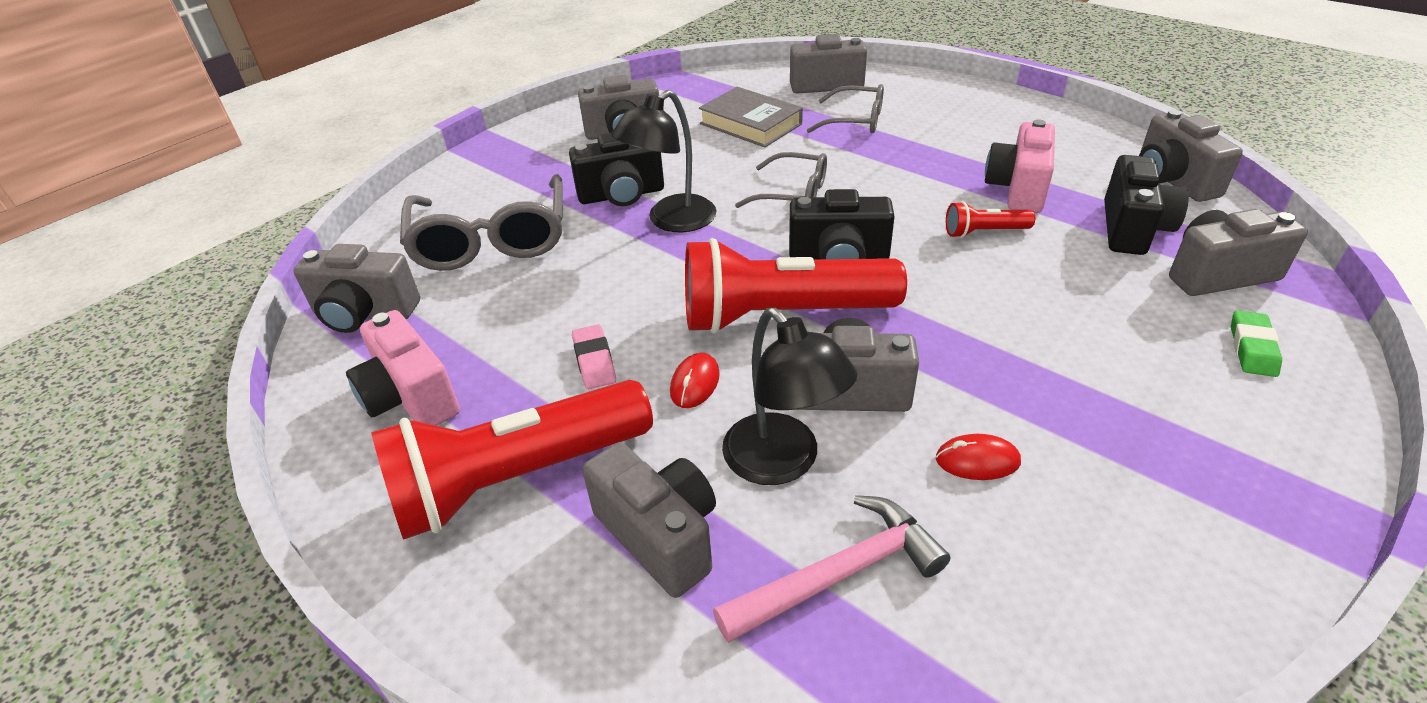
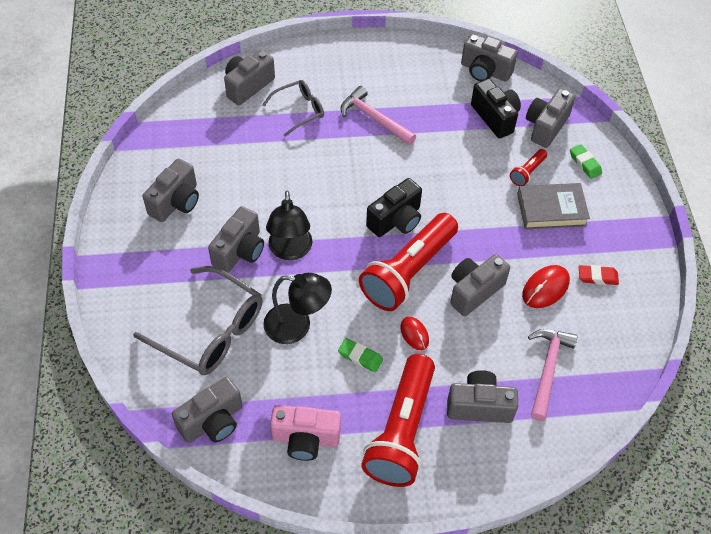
camera: 50 degrees left, 15 degrees up
(594, 361) = (360, 357): pink eraser -> green eraser
(621, 195) = (240, 251): black camera -> grey camera
(750, 124) = (243, 148): grey book -> grey book (551, 209)
(782, 463) = (486, 342): black lamp -> black lamp (297, 326)
(793, 194) = (329, 190): grey glasses -> none
(940, 161) = (374, 118): none -> pink hammer
(977, 460) = (545, 288): red mouse -> red mouse, size x1.54
(984, 232) = (440, 160): red flashlight -> red flashlight (527, 172)
(1017, 189) = (427, 118): pink camera -> none
(1105, 509) = (597, 277): none -> red eraser

